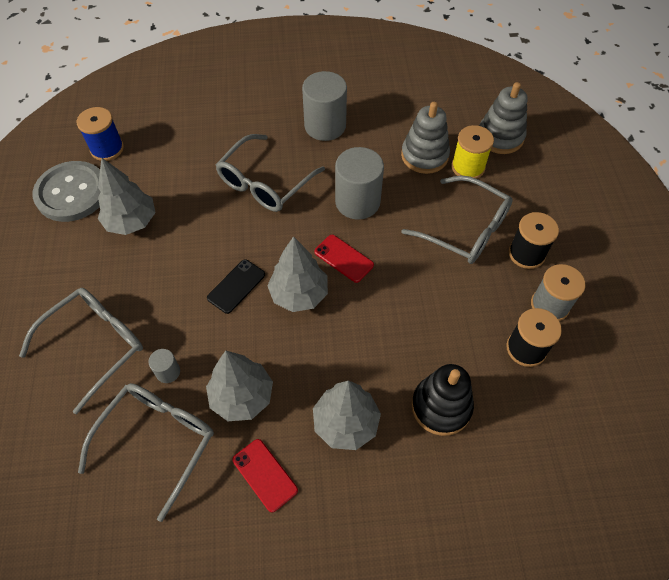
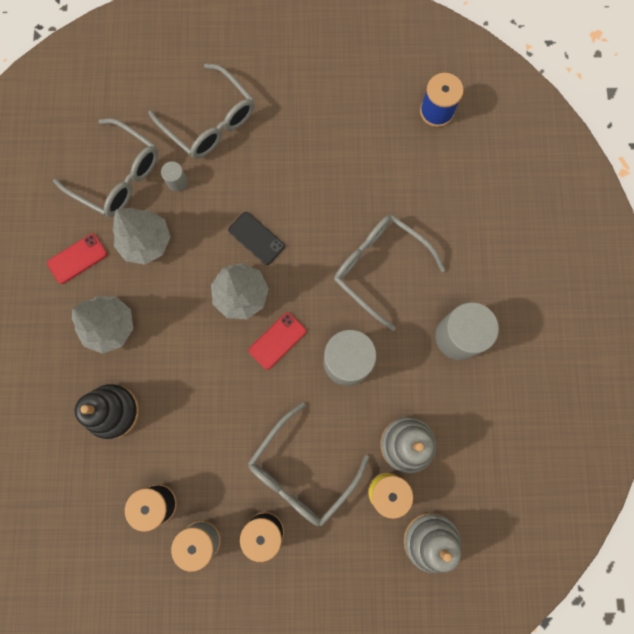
camera: 95 degrees right, 20 degrees up
(72, 193) = (380, 84): grey button -> none
(131, 222) = (340, 141): grey tree -> none

